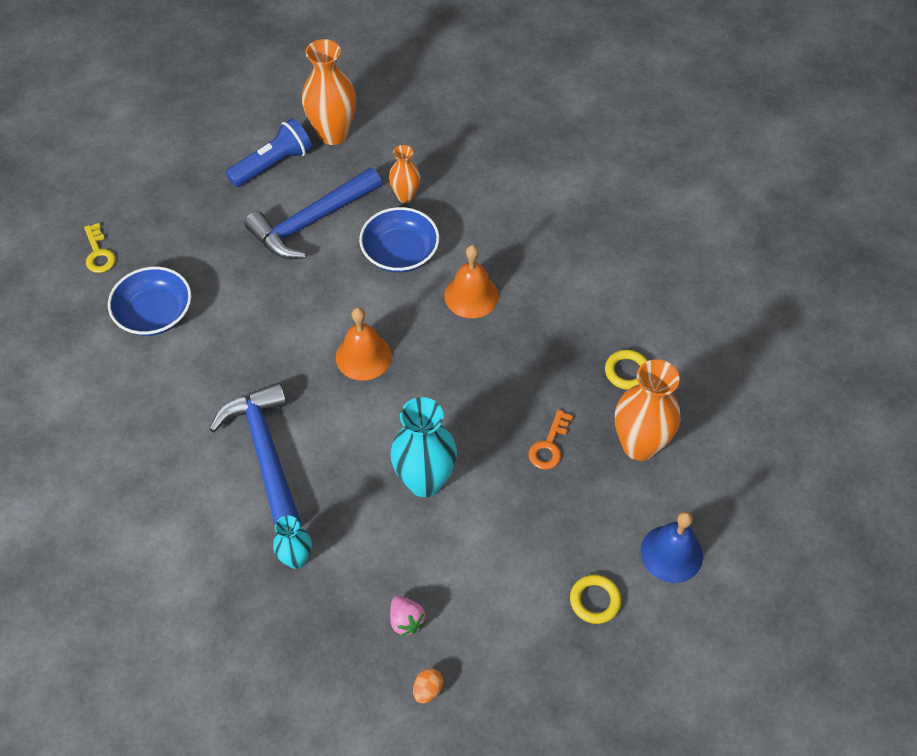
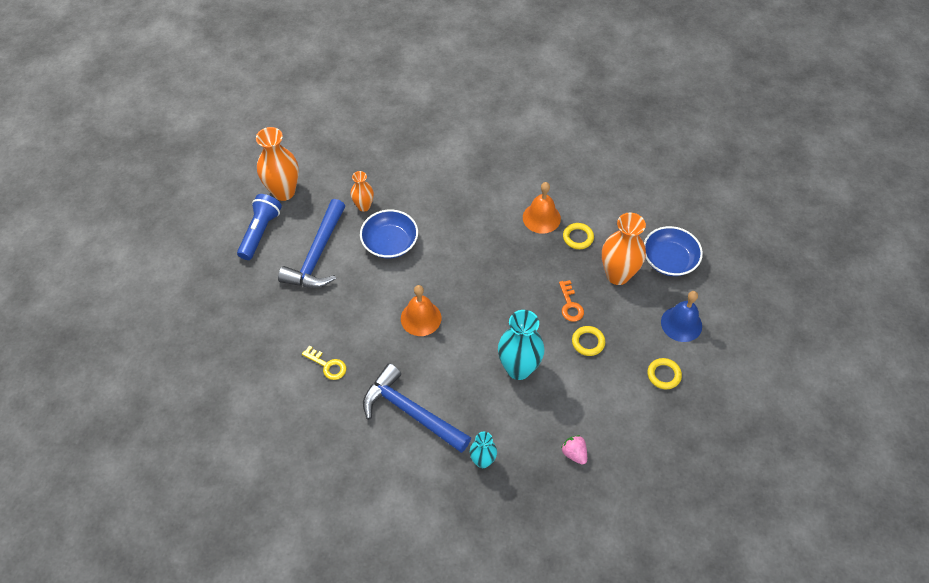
camera: 35 degrees left, 0 degrees up
(98, 253) = (189, 355): yellow key -> yellow key (327, 365)
(155, 314) = (263, 371): blue bowl -> blue bowl (669, 260)
(406, 620) = (574, 453): pink strawberry -> pink strawberry turned 150 degrees counterclockwise
(427, 690) = (617, 483): orange egg -> none
(471, 296) = (454, 244): orange bell -> orange bell (541, 218)
(533, 502) = (588, 342): none -> yellow ring

